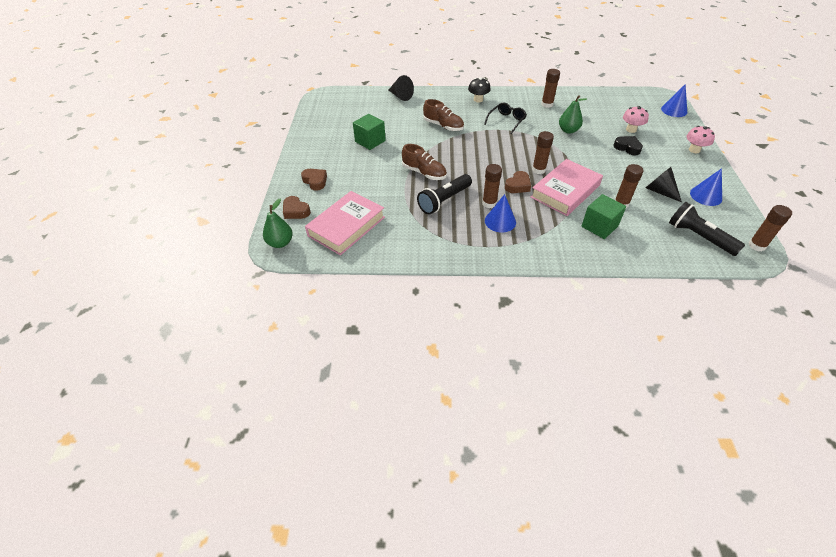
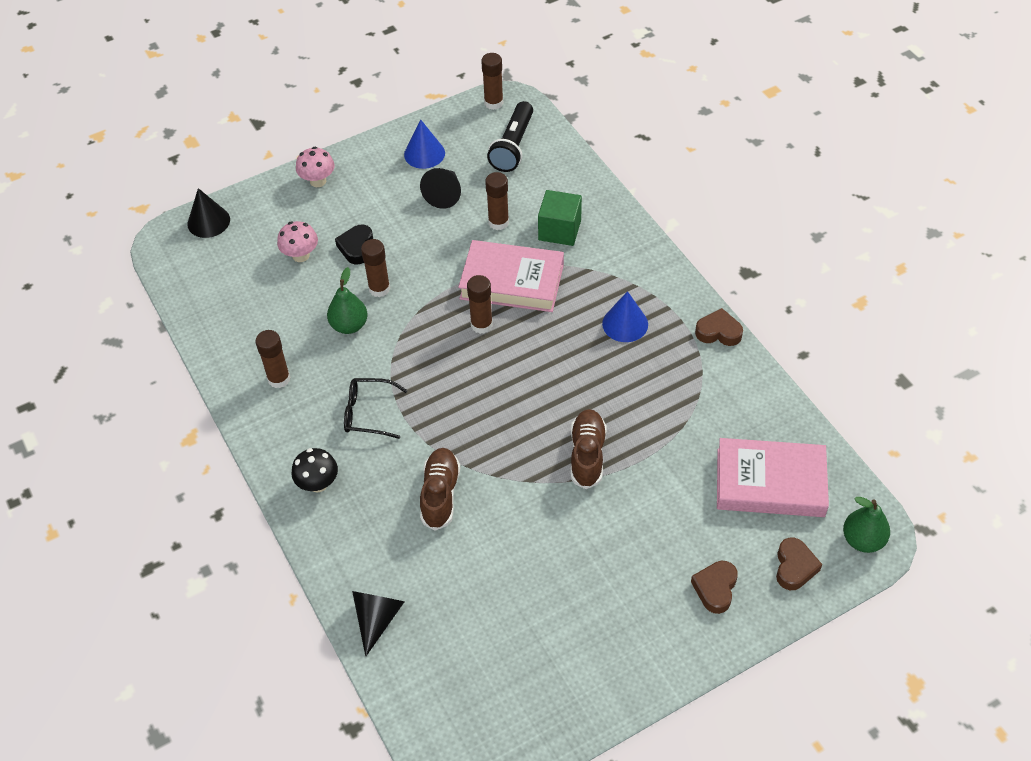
camera: 120 degrees left, 5 degrees up
(370, 141) = (558, 578): green cube -> none
(444, 200) = (631, 400): black flashlight -> none
(489, 203) = (598, 349): brown glue stick -> brown glue stick (379, 289)
(518, 185) = (536, 334): brown heart -> brown heart (718, 332)
(674, 110) = (208, 221): blue cone -> black cone

